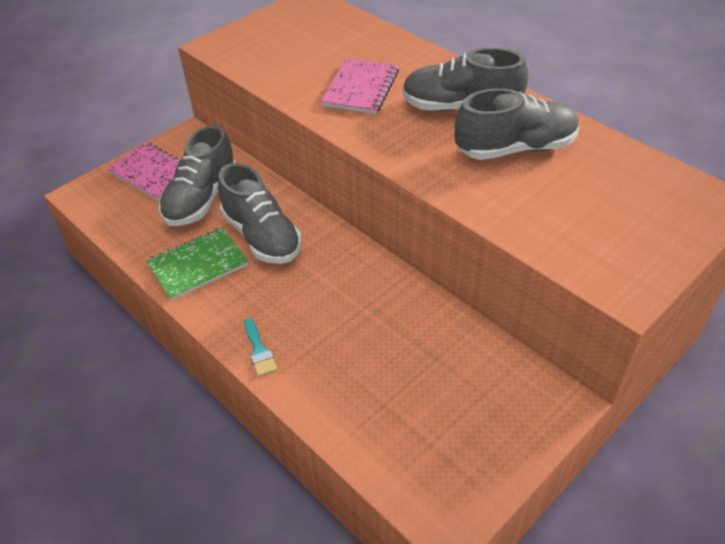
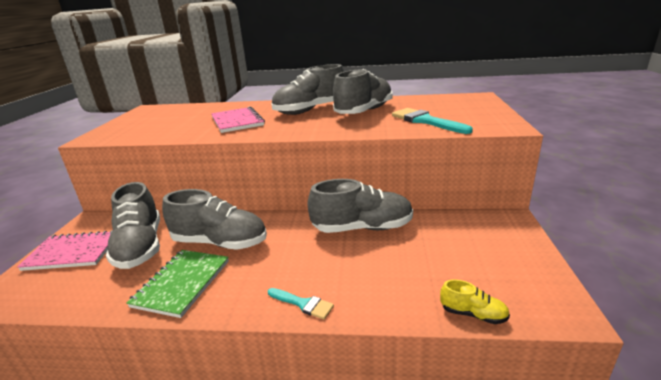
camera: 40 degrees left, 20 degrees down
(369, 462) = (473, 314): none -> yellow shoe
(397, 304) = (362, 228): none -> grey shoe
(552, 216) = (425, 121): none -> turquoise brush

